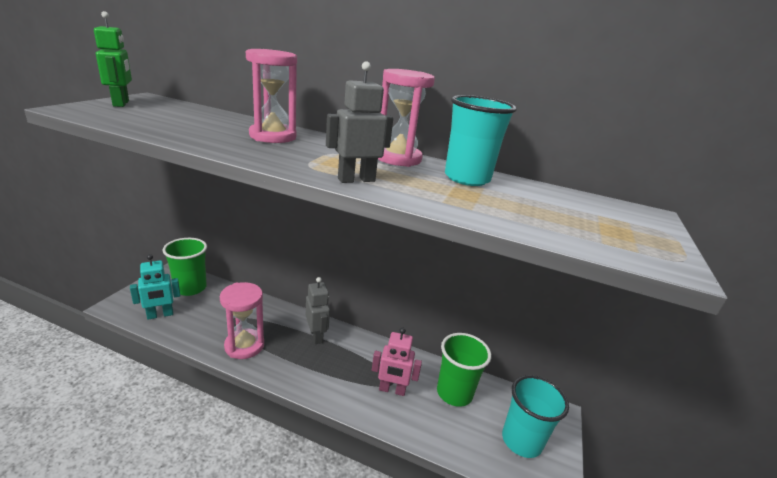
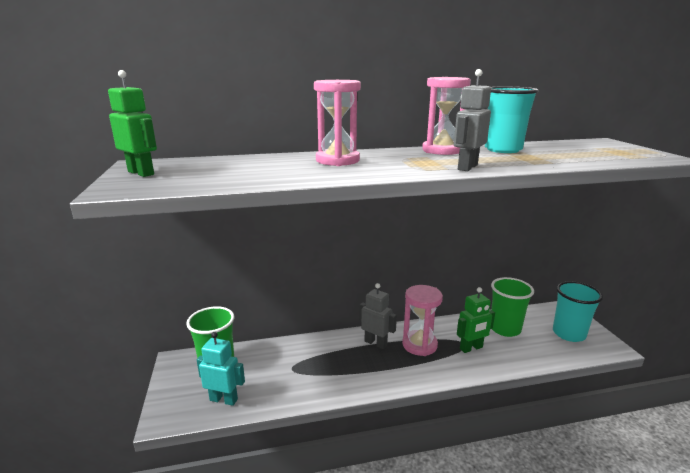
camera: 30 degrees left, 5 degrees down
(160, 315) = (224, 399): turquoise robot -> turquoise robot turned 105 degrees counterclockwise
(244, 346) = (334, 380): pink hourglass -> pink hourglass (419, 345)
(392, 390) = (471, 348): pink robot -> green robot

